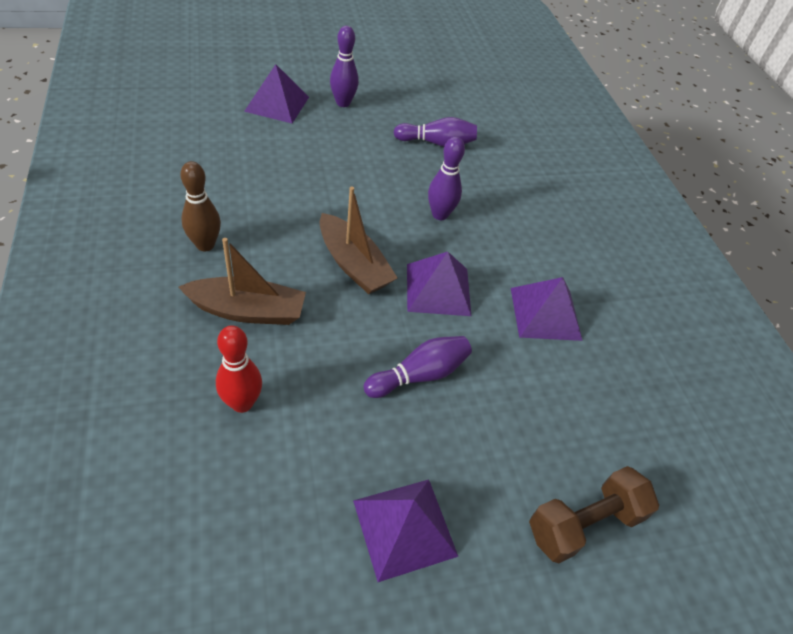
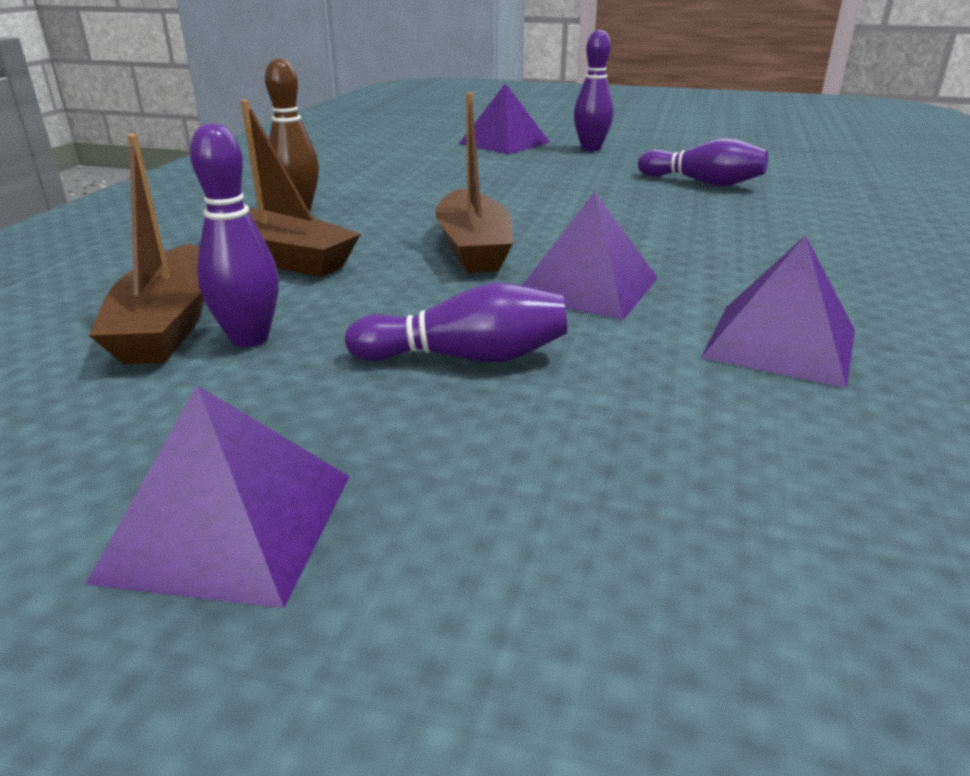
camera: 35 degrees right, 20 degrees down
(242, 403) = (168, 325): red bowling pin -> brown boat
(440, 215) = (654, 230): purple bowling pin -> purple bowling pin (249, 339)
(584, 523) = (654, 668): brown dumbbell -> none

